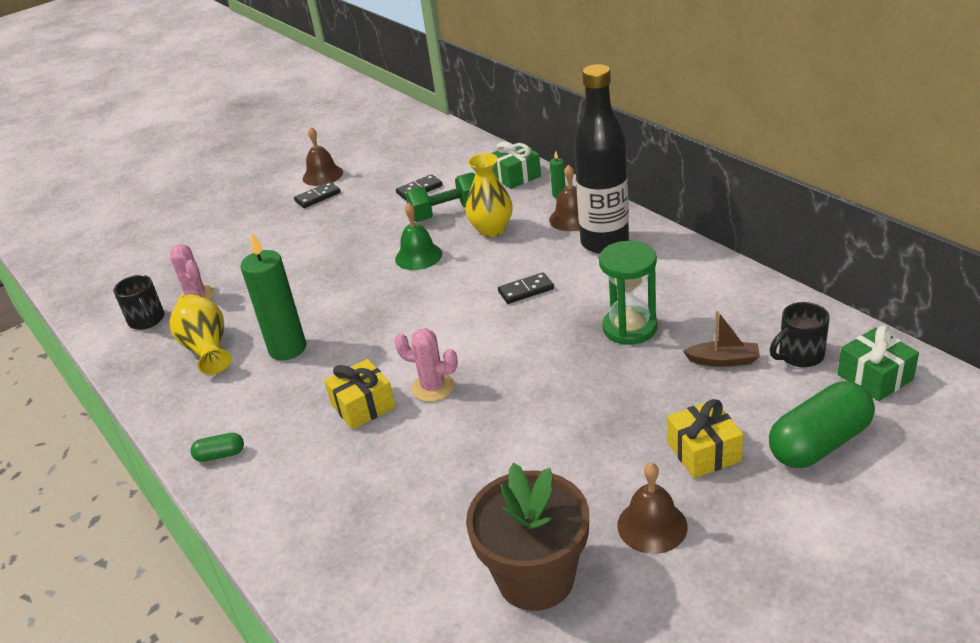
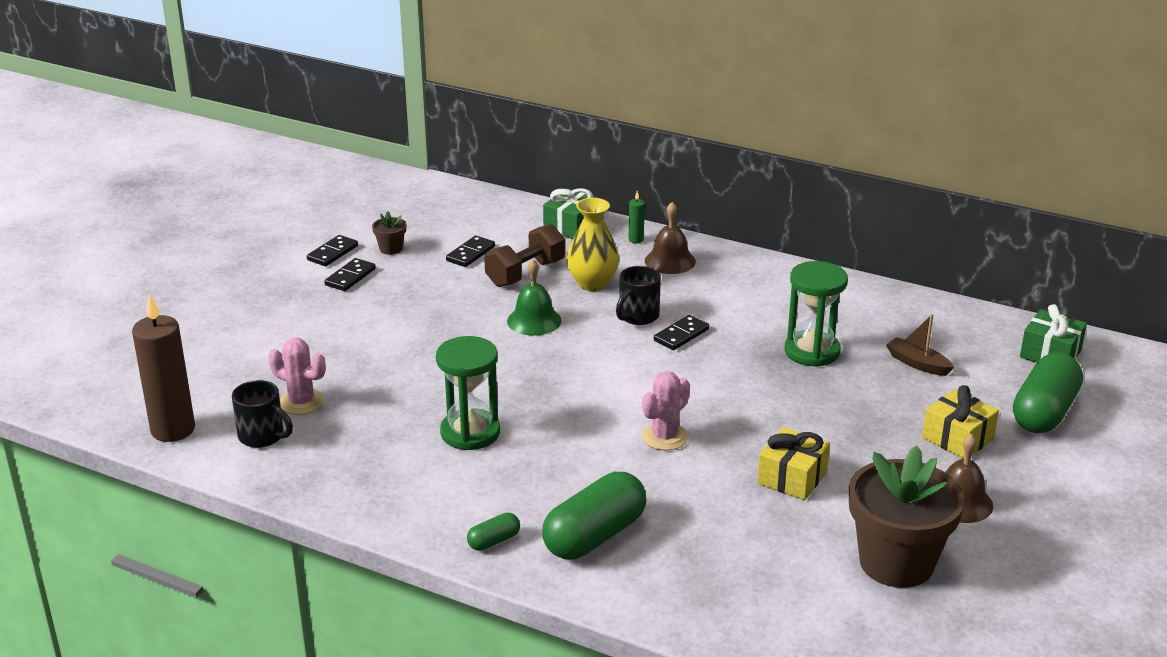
camera: 30 degrees left, 5 degrees down
(98, 302) = (173, 430): none -> brown candle
(207, 349) = (372, 450): yellow vase -> none
(287, 349) = (470, 432): green candle -> green hourglass
(298, 471) = (594, 536): none -> green capsule
(322, 175) = (332, 253): brown bell -> black domino
(363, 406) = (607, 467): yellow gift -> yellow gift (792, 478)
(365, 177) = (391, 249): none -> brown flower pot
(433, 387) = (665, 437): pink cactus -> pink cactus turned 45 degrees counterclockwise
(446, 213) = (525, 273): green dumbbell -> brown dumbbell
(604, 243) = (723, 279): black bottle -> none
(723, 360) = (917, 363): brown boat -> brown boat turned 120 degrees counterclockwise
(799, 356) = (978, 348): black mug -> black mug (638, 316)

